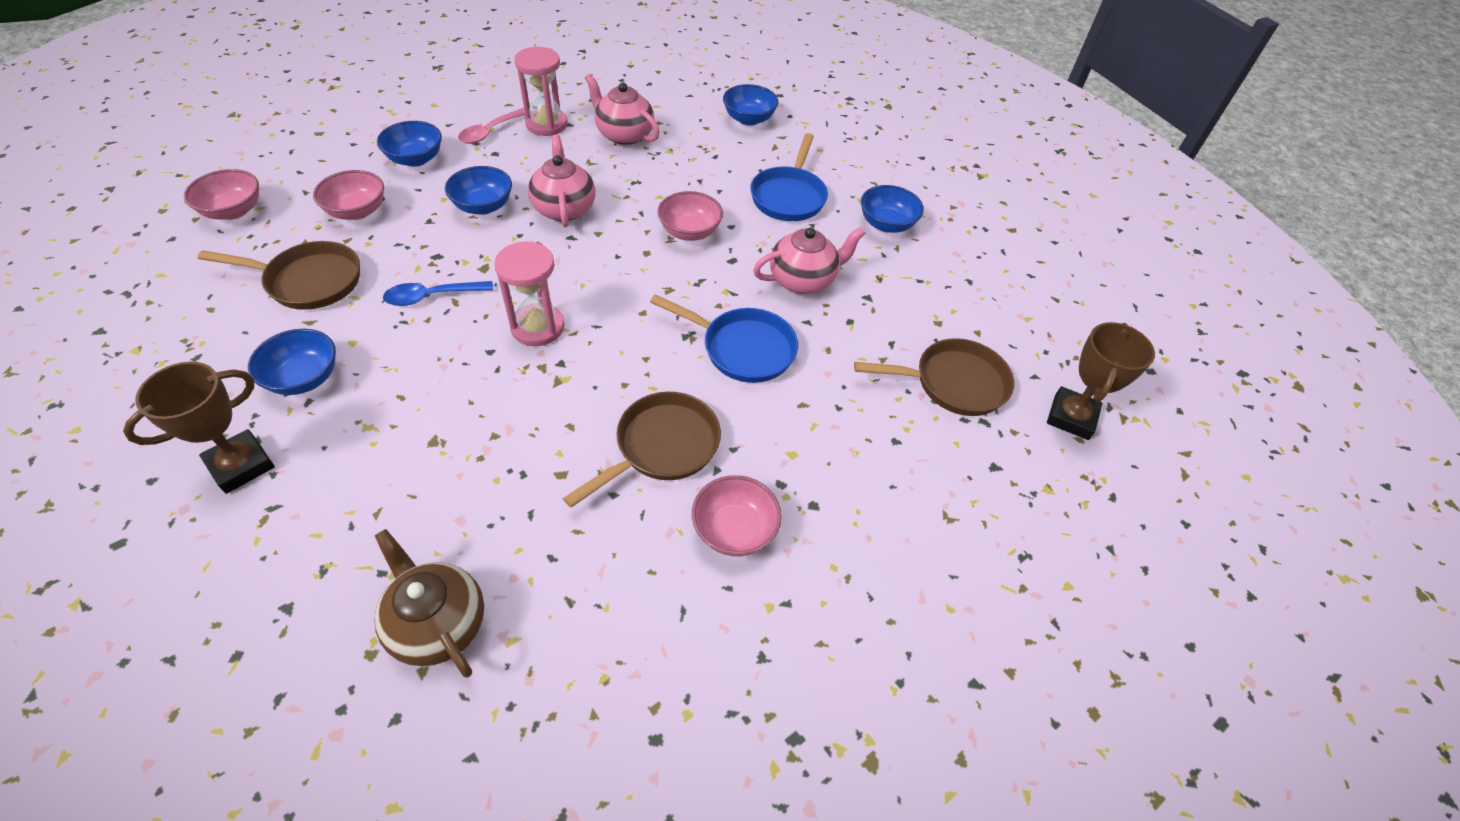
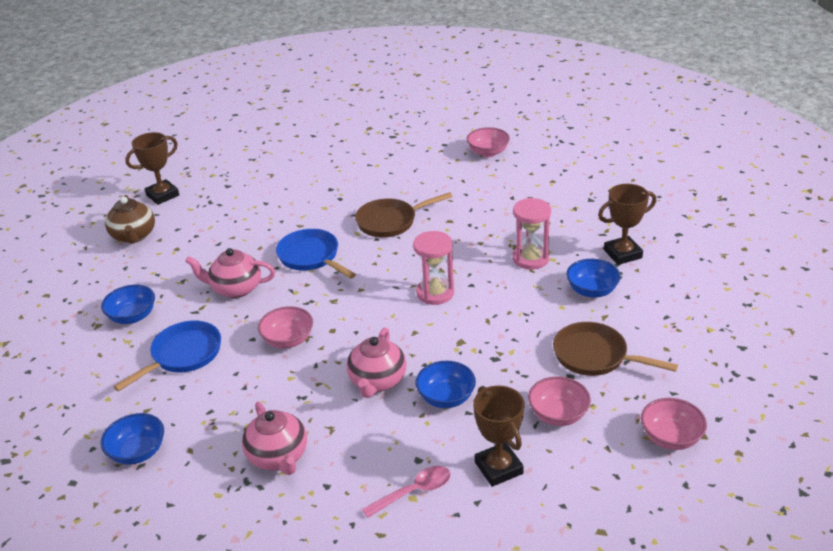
camera: 150 degrees left, 15 degrees down
(415, 159) = (499, 468): blue bowl -> brown trophy
(432, 296) = (503, 327): blue spoon -> none
(437, 623) = (522, 184): brown teapot -> brown teapot (134, 236)
(546, 124) = (350, 490): pink hourglass -> pink hourglass (530, 259)
(734, 530) = (375, 187): pink bowl -> pink bowl (488, 152)
(953, 383) = (206, 219): brown pan -> none

